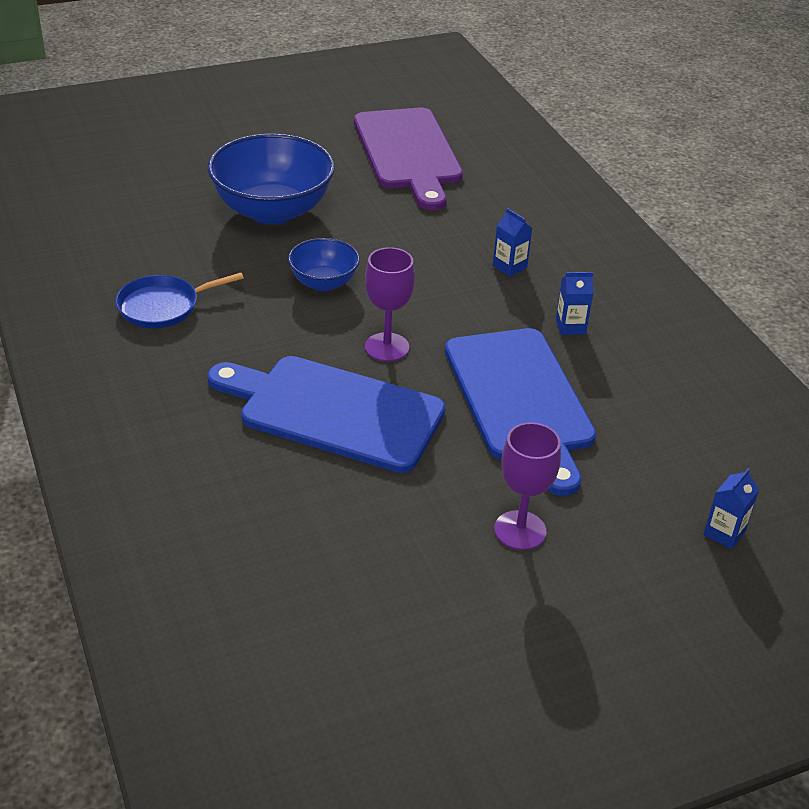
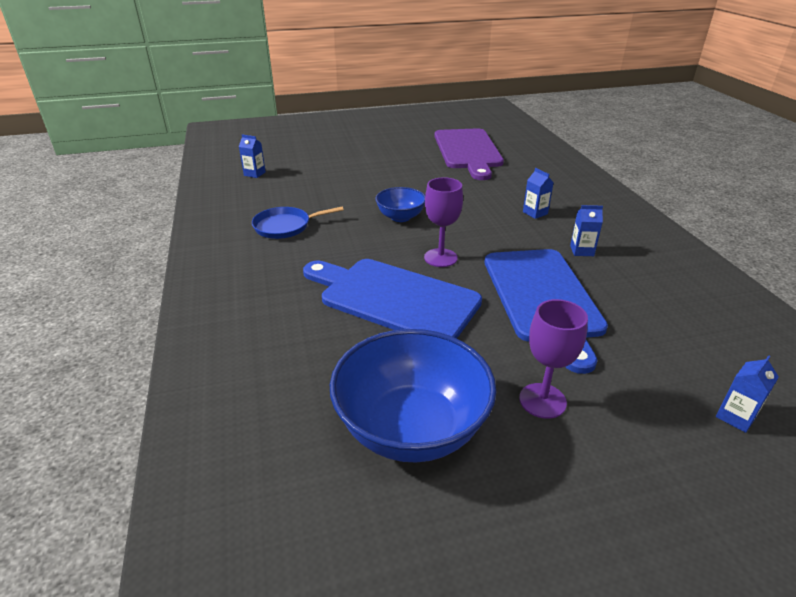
camera: 10 degrees right, 5 degrees down
(88, 211) = (254, 174): none -> blue carton
(272, 211) = (373, 177): blue bowl -> blue bowl (411, 428)

